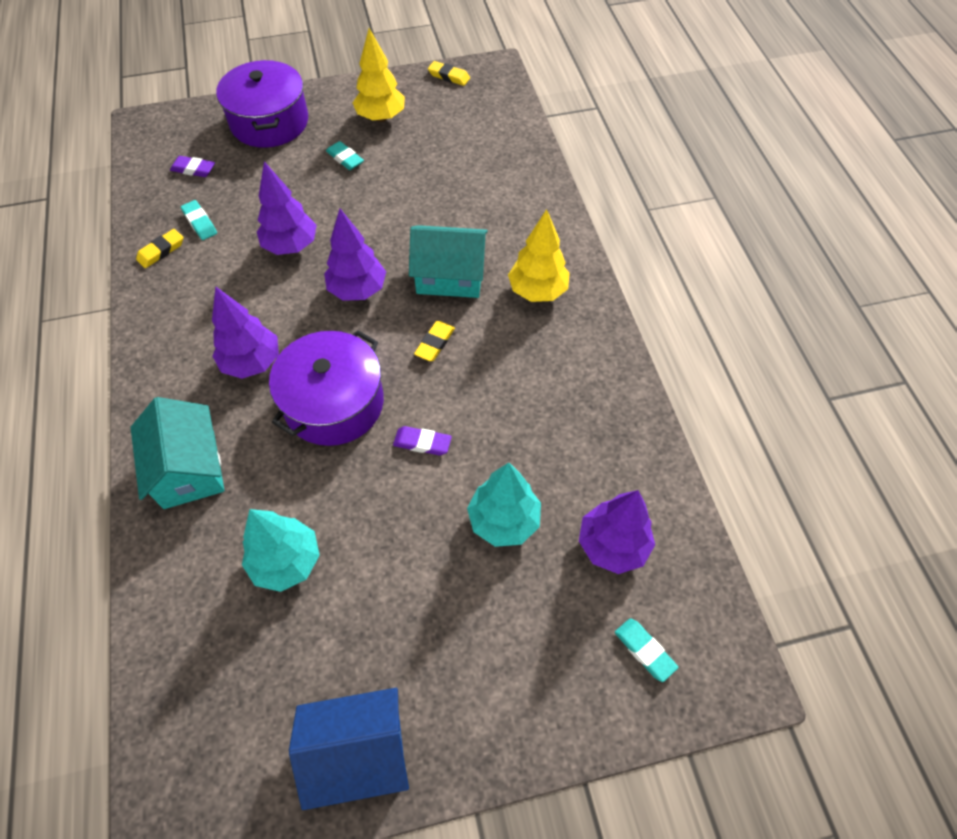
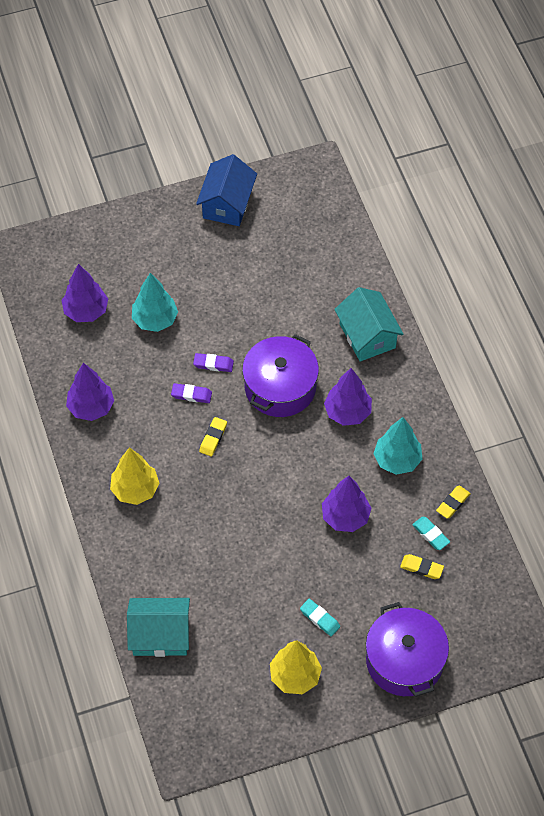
camera: 175 degrees right, 0 degrees up
(193, 169) = (458, 594): purple eraser -> purple eraser (191, 395)
(286, 561) = (288, 287): turquoise tree -> turquoise tree (397, 460)
(357, 290) = (280, 479): purple tree -> purple tree (91, 407)
(358, 751) = (227, 204): blue house -> blue house turned 60 degrees counterclockwise
(449, 76) = (233, 743): yellow eraser -> yellow eraser (421, 568)
(450, 276) = (207, 498): turquoise house -> turquoise house (160, 635)
(644, 650) = (71, 258): turquoise eraser -> none

